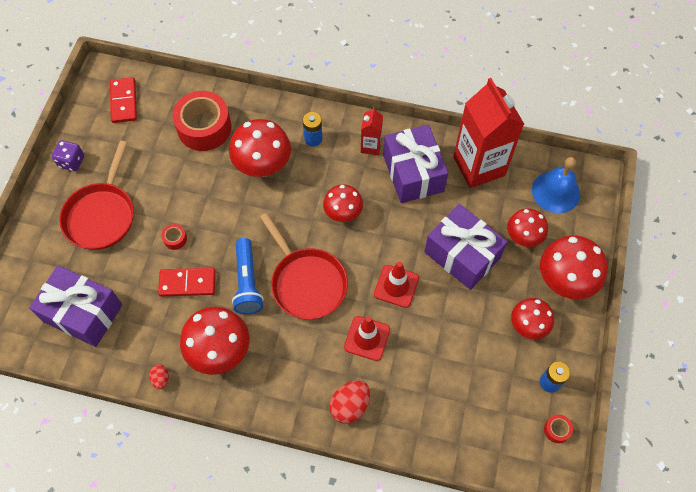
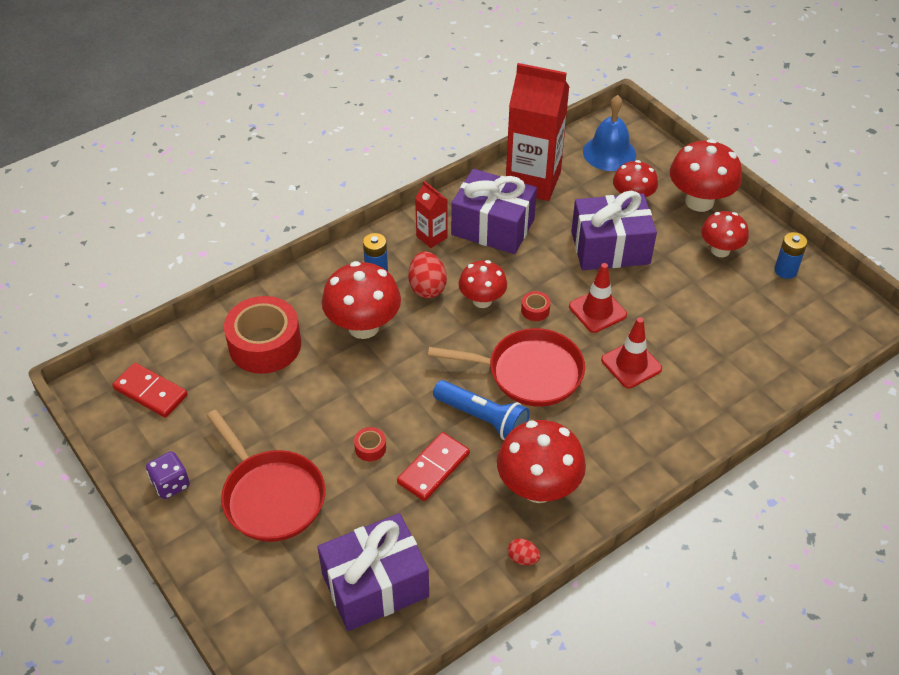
camera: 50 degrees left, 15 degrees down
(350, 406) = (690, 420): red egg -> red egg (427, 287)
(556, 430) = (833, 294): red tape -> red tape (535, 310)

